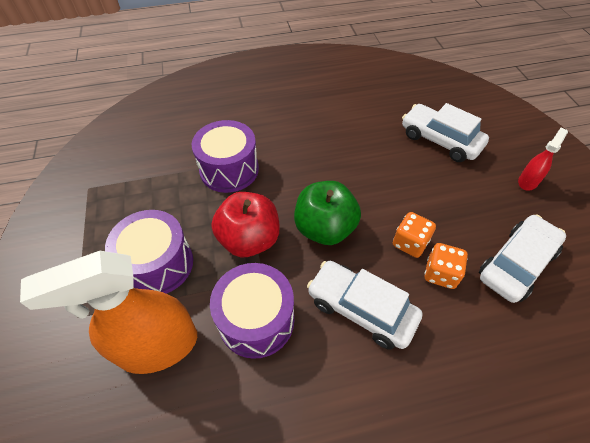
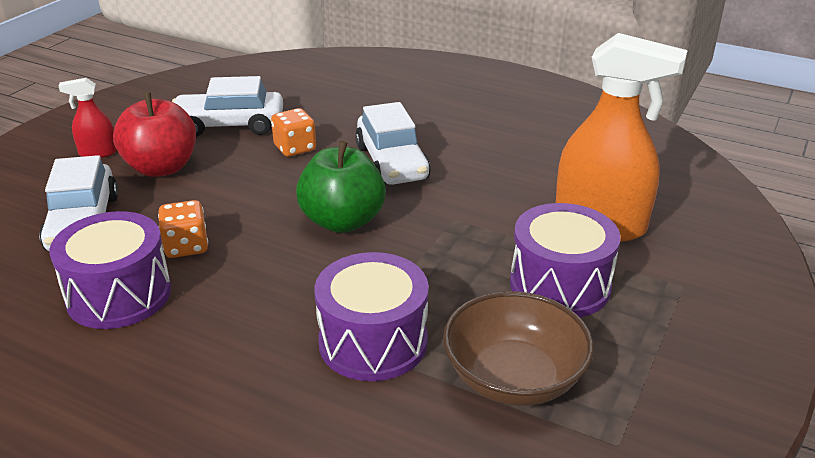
camera: 140 degrees left, 20 degrees down
(151, 191) = (514, 377): none -> brown bowl
(249, 239) = (433, 253): red apple -> red apple (161, 167)
(256, 320) = (490, 198): purple drum -> purple drum (119, 295)
(410, 243) = (284, 173): orange dice -> orange dice (186, 246)

